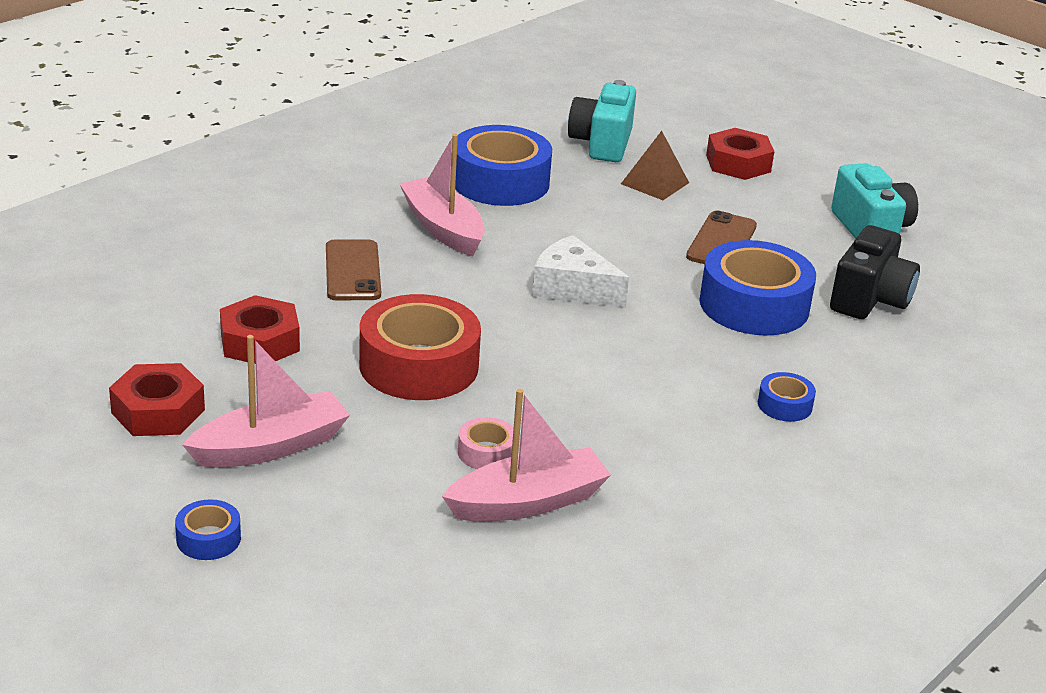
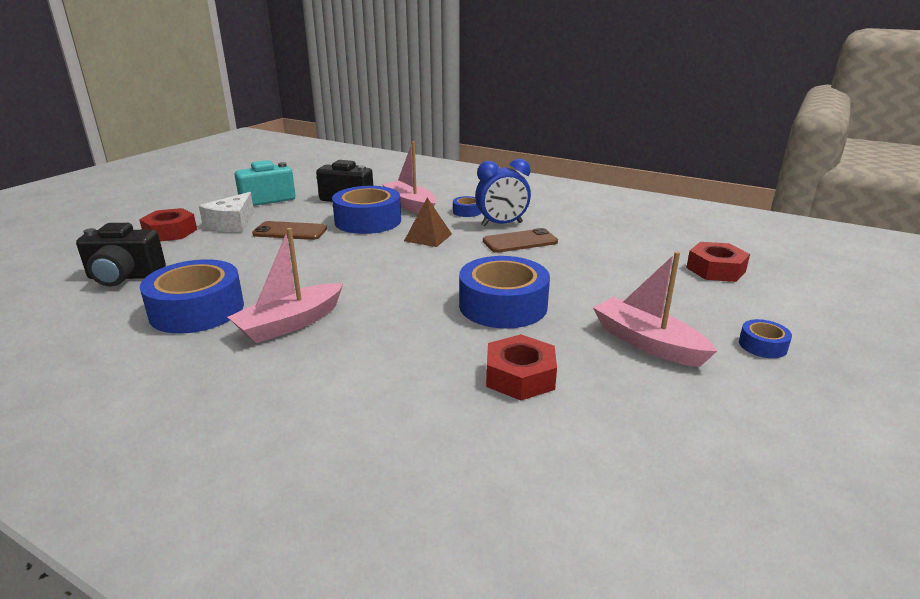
camera: 100 degrees left, 5 degrees down
(158, 411) = (658, 404): red nut -> red nut (715, 269)
(352, 271) = (380, 353): brown phone -> brown phone (520, 241)
(419, 365) = (503, 305): red tape -> blue tape
(486, 452) = (578, 273): pink tape -> none
(527, 502) = (611, 259): pink boat -> pink boat (410, 205)
(572, 288) = (370, 267): white cheese -> white cheese (232, 224)
(602, 143) = (124, 277): turquoise camera -> black camera
(655, 183) = (202, 254): brown pyramid -> brown pyramid (428, 237)
(712, 428) = (502, 224): none -> blue clock

